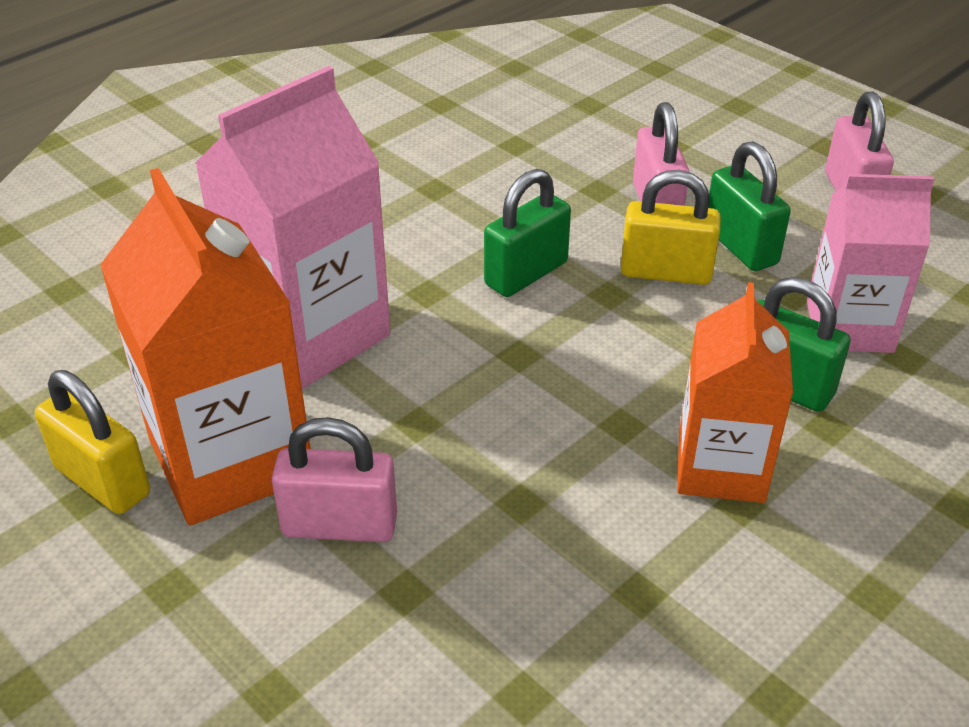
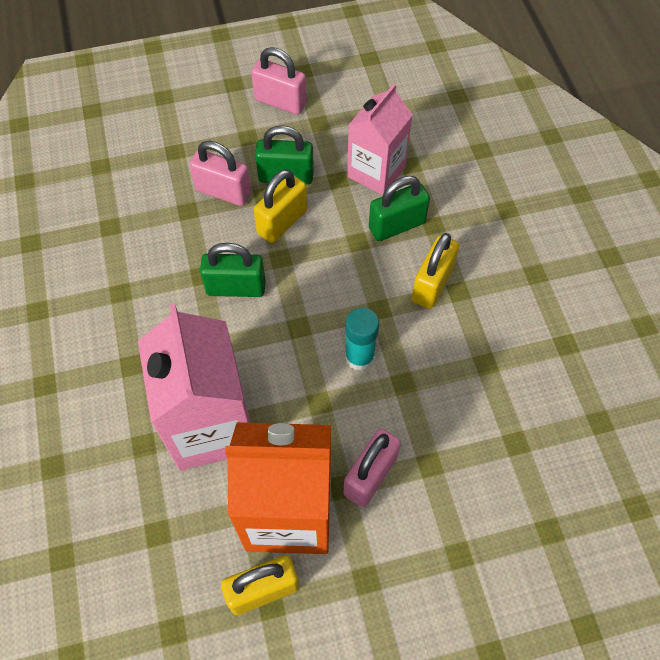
camera: 60 degrees left, 20 degrees up
(524, 434) = (359, 357): none -> turquoise glue stick
(526, 273) = (236, 288): green padlock -> green padlock turned 75 degrees counterclockwise
(721, 467) = (432, 284): orange carton -> yellow padlock

